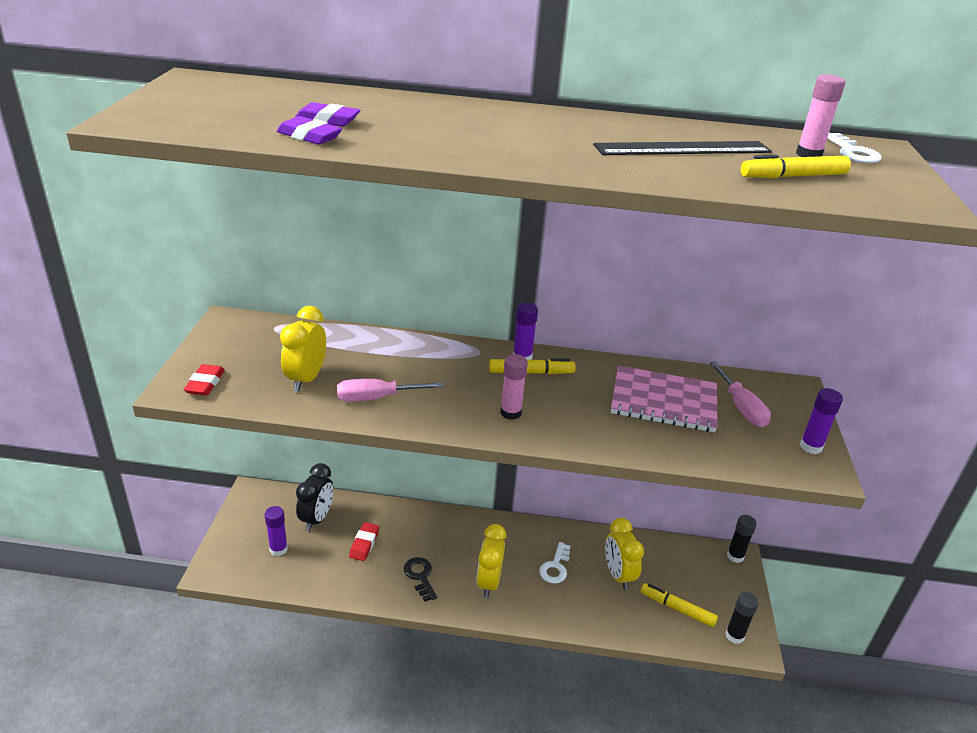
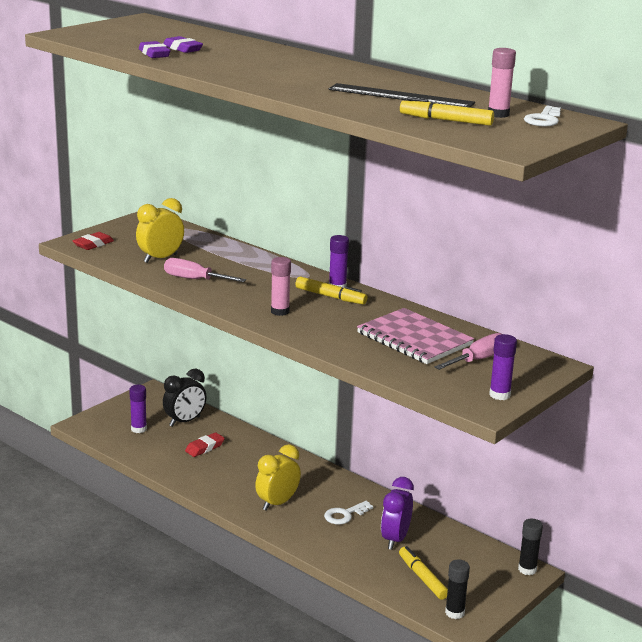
camera: 35 degrees right, 10 degrees down
(420, 576) = (227, 480): black key -> none
(618, 575) = (395, 539): yellow clock -> purple clock
(741, 407) = (478, 360): pink screwdriver -> pink screwdriver turned 150 degrees counterclockwise

